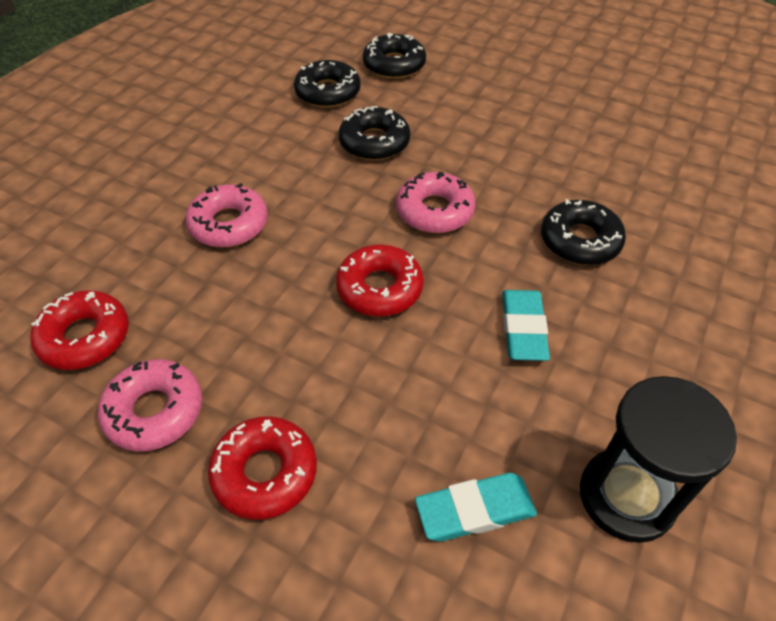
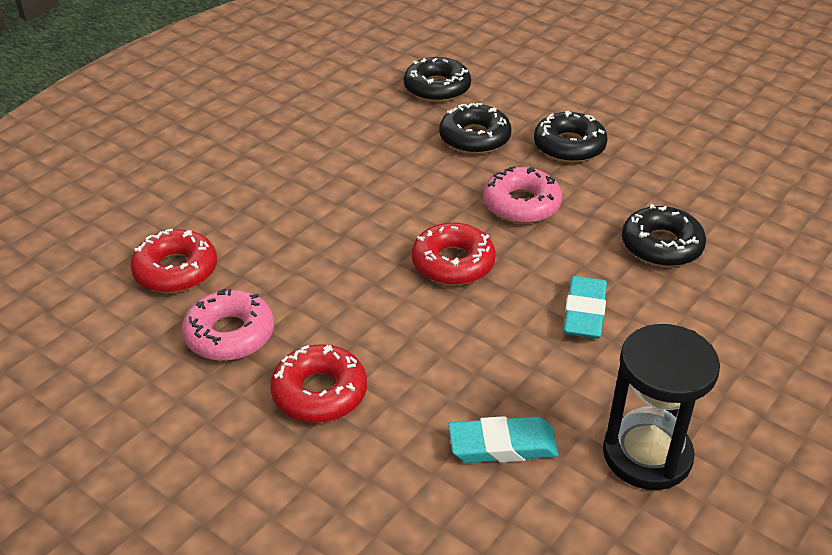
camera: 10 degrees right, 10 degrees down
(229, 224) = (319, 194): pink donut -> none
(394, 65) = (510, 69): black donut -> black donut (569, 146)

